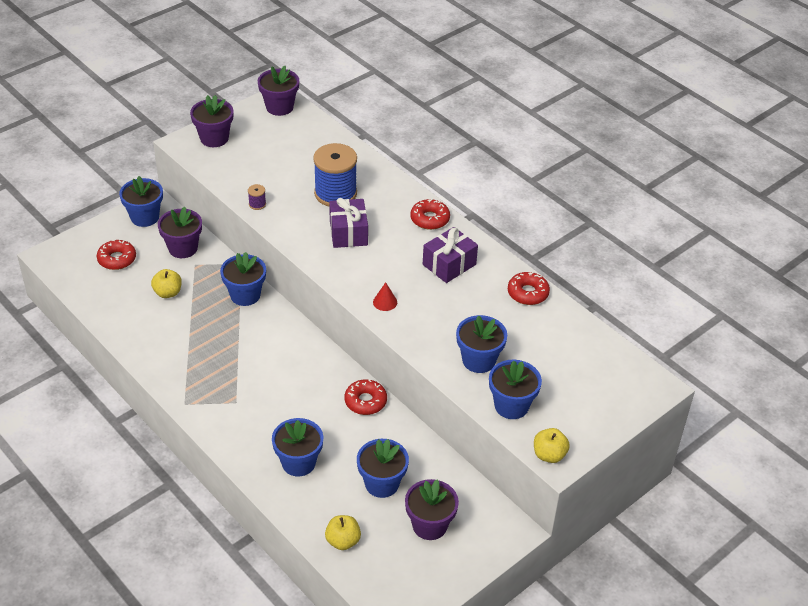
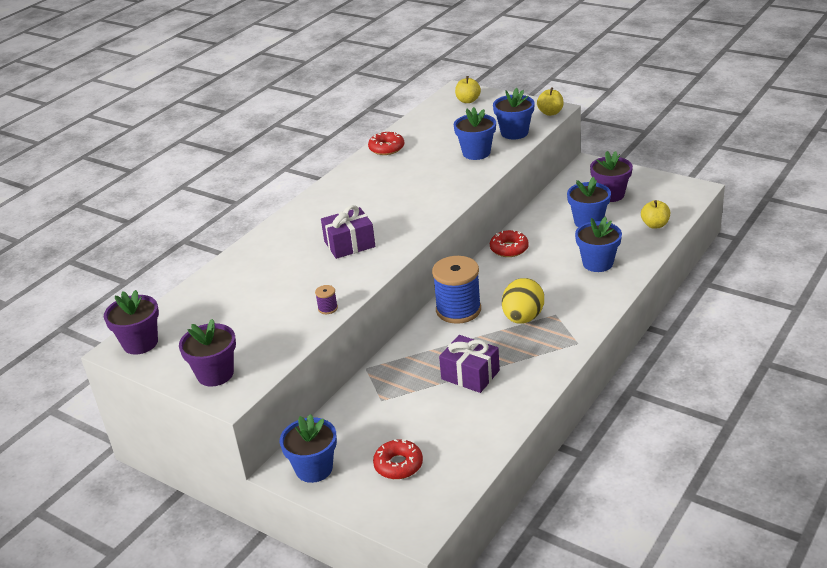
camera: 100 degrees left, 10 degrees down
(168, 293) = (435, 405): yellow apple -> yellow apple (468, 100)
(183, 248) = (358, 418): purple flower pot -> none
(244, 377) = (523, 318): none -> yellow egg
(245, 295) = (412, 350): blue flower pot -> none
(335, 193) = (291, 266): blue spool -> blue spool (458, 310)
(385, 302) = (434, 205): red cone -> none
(430, 219) = (310, 208): red donut -> none
(449, 264) = (369, 186): purple gift -> purple gift (470, 375)

